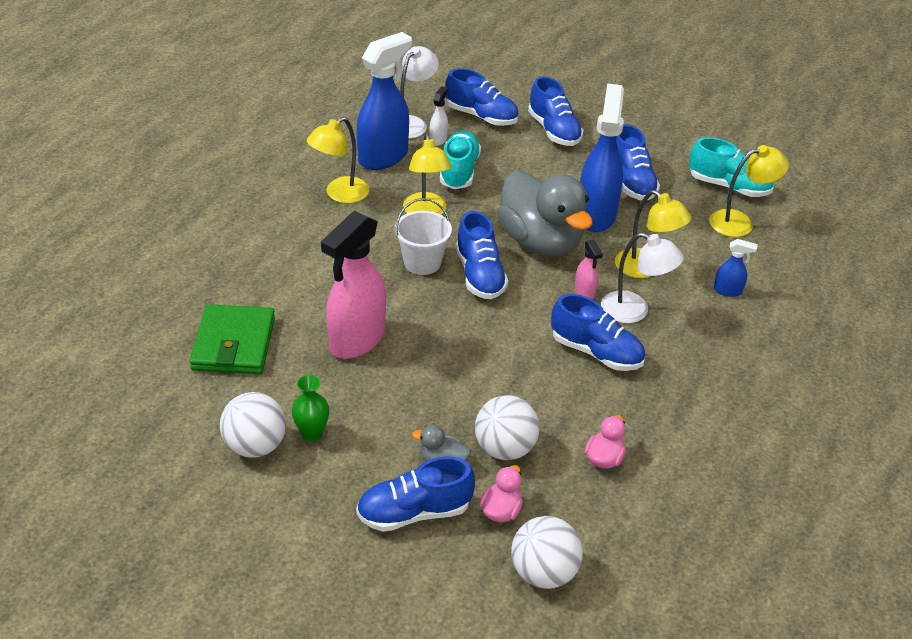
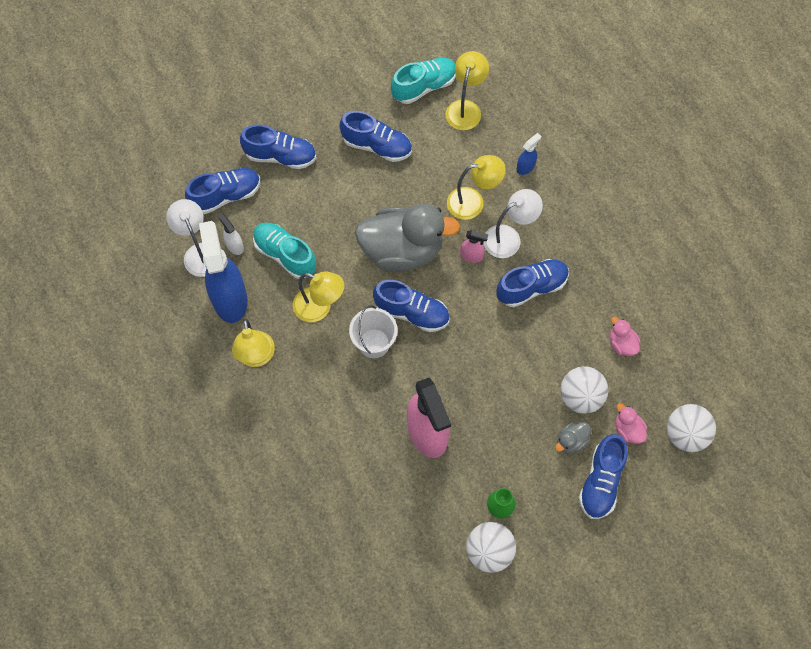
camera: 55 degrees left, 25 degrees up
(234, 344) = (381, 519): green wallet -> none
(596, 215) = (397, 194): blue spray bottle -> none

